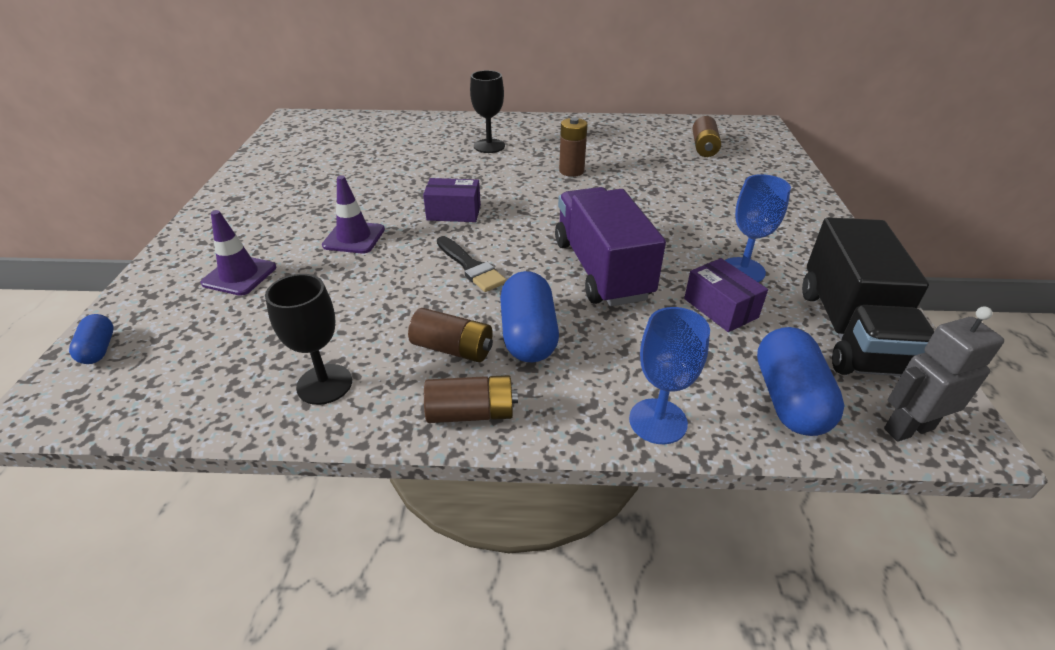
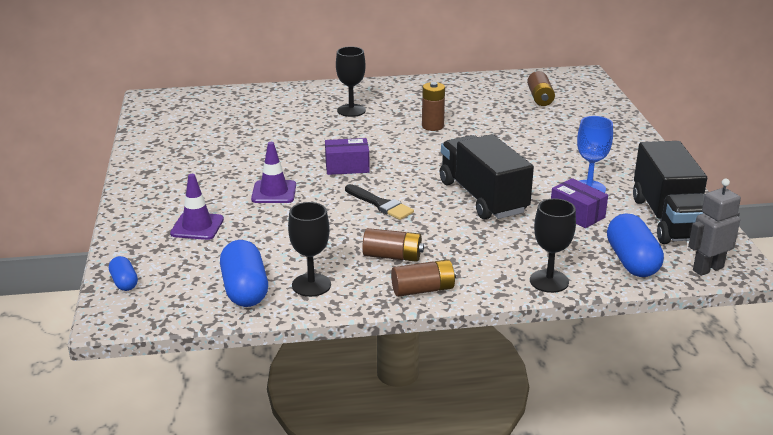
camera: 10 degrees left, 10 degrees down
(528, 335) = (444, 243): blue capsule -> blue capsule (245, 290)
(601, 269) = (482, 197): purple truck -> black truck
(658, 421) = (549, 281): blue goblet -> black goblet

